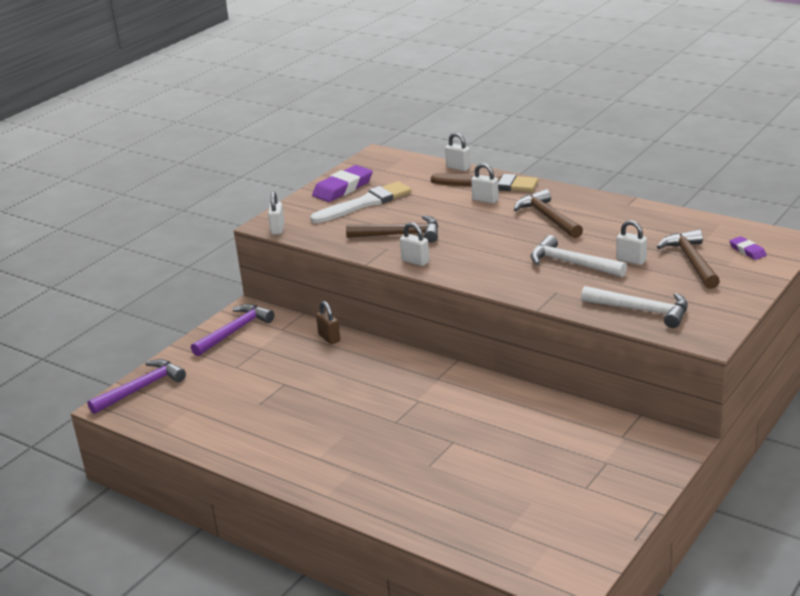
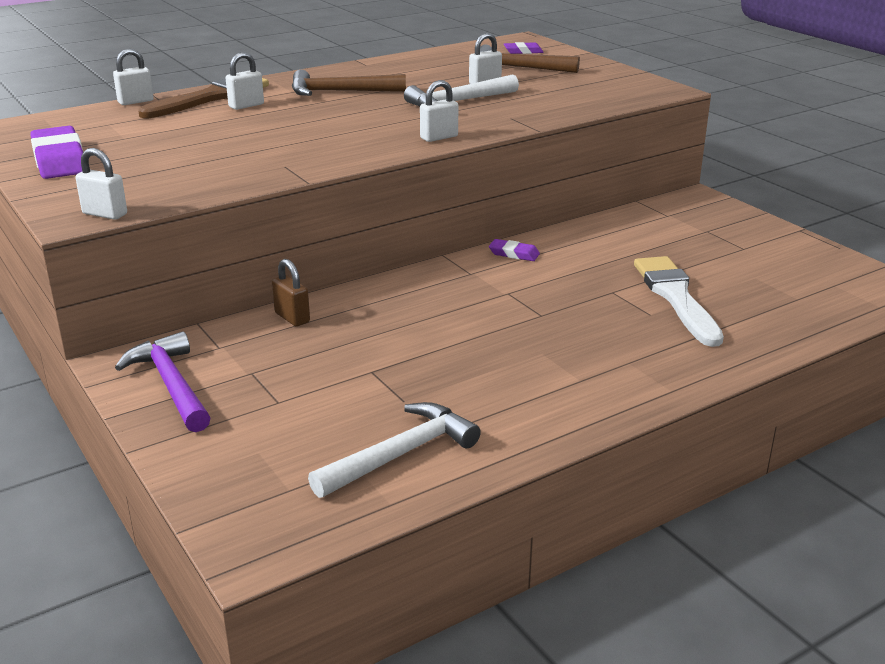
camera: 70 degrees left, 0 degrees up
(141, 388) = (236, 505): purple hammer -> none
(329, 338) = (292, 318): brown padlock -> brown padlock turned 60 degrees clockwise
(365, 203) = (133, 156): white brush -> white brush (676, 297)
(400, 235) = (260, 154): brown hammer -> none
(415, 261) = (345, 158): white padlock -> white padlock (439, 137)
(483, 386) = (514, 254): none -> purple eraser
(641, 310) = (589, 98): white hammer -> white hammer (400, 454)

